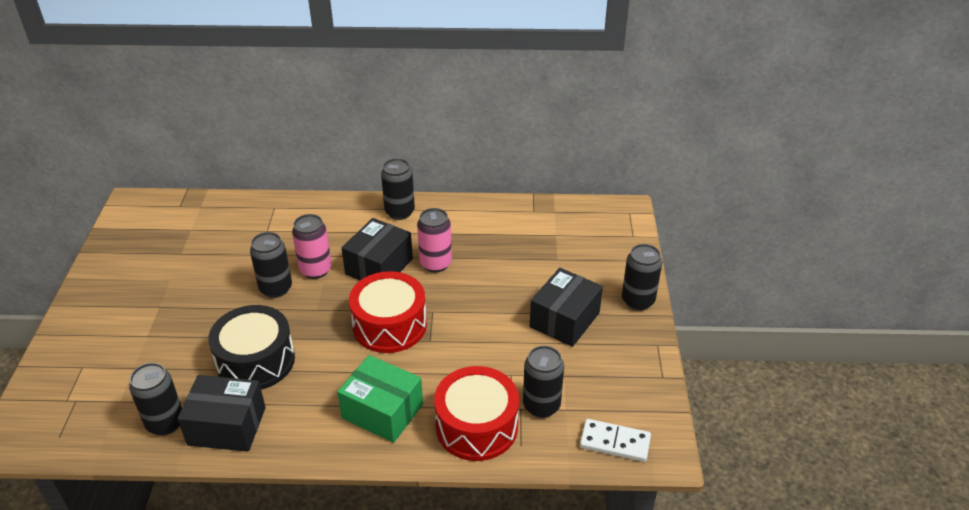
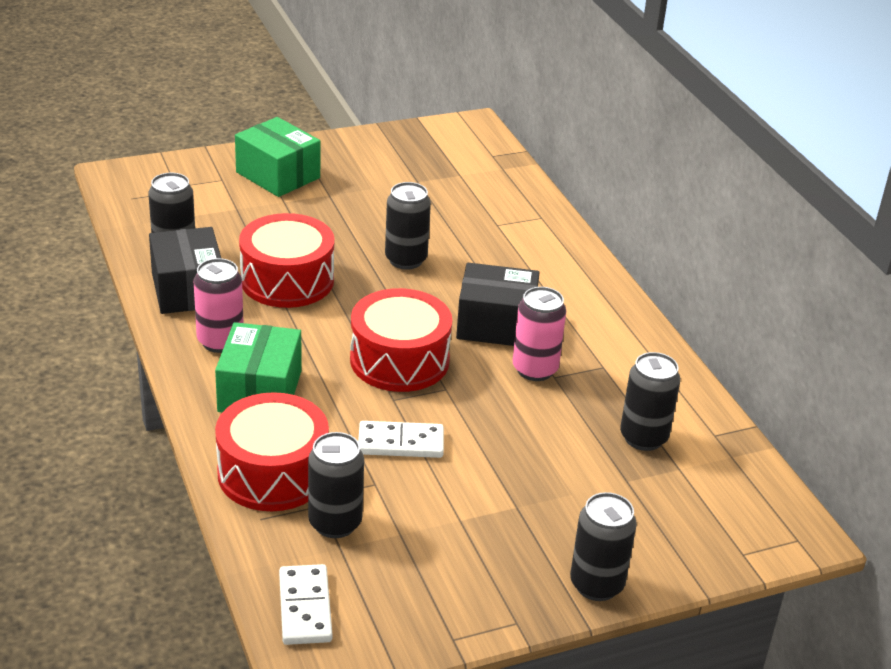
camera: 65 degrees right, 5 degrees down
(105, 329) = (278, 175): none -> green box
(256, 361) = (287, 280): black drum -> red drum
(315, 270) = (456, 279): pink can -> pink can (220, 341)
(399, 212) = (611, 314): black can -> black can (643, 438)
(476, 350) = (400, 443): none -> white domino
(564, 320) = (506, 513): black box -> none

